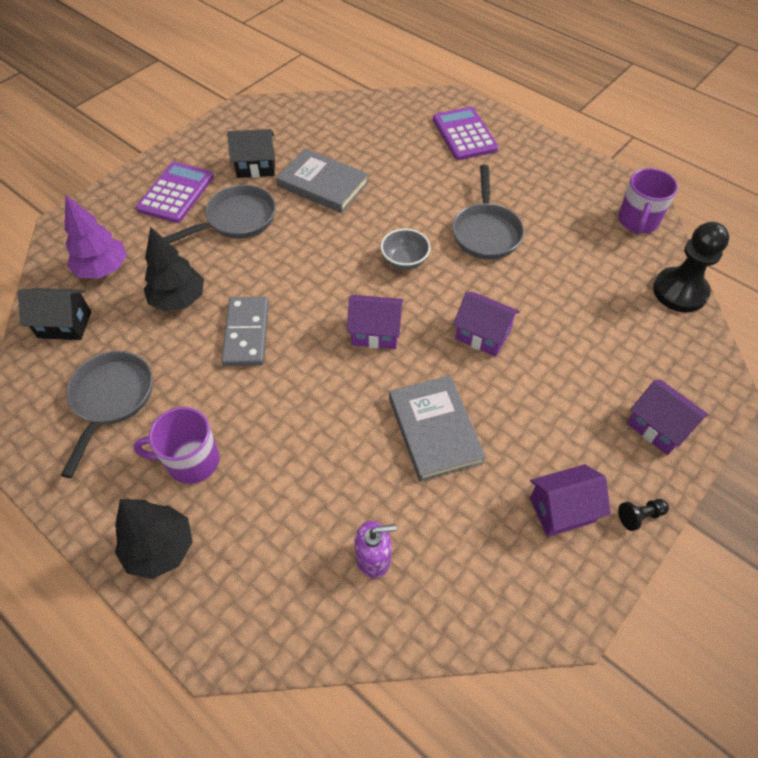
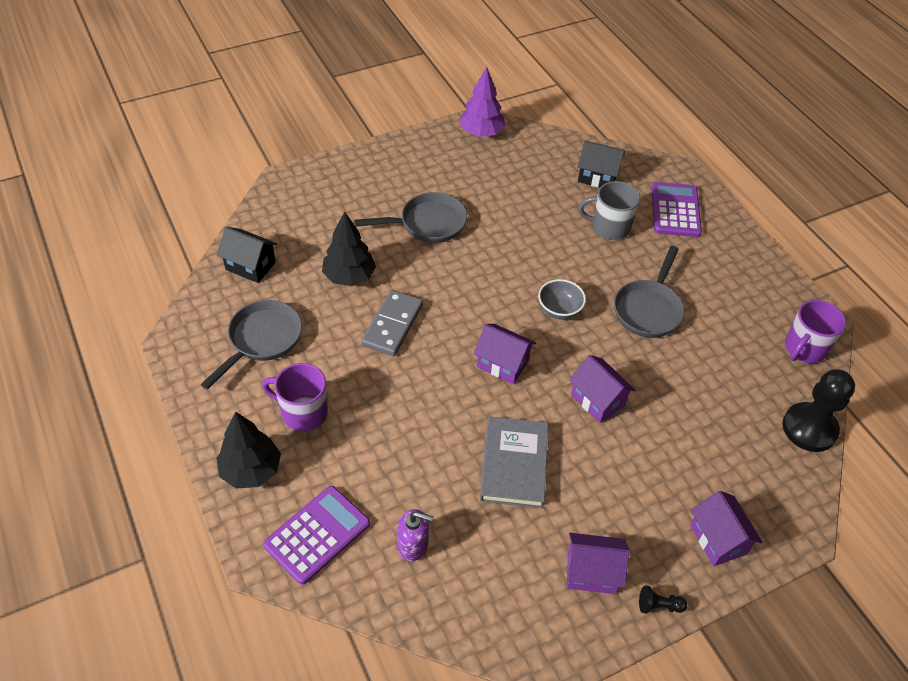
camera: 20 degrees right, 5 degrees down
(103, 269) = (299, 229): purple tree -> purple tree (481, 133)
(176, 193) = (387, 182): purple calculator -> purple calculator (317, 534)
(256, 167) = (466, 180): black house -> black house (597, 177)
(323, 184) = (518, 216): grey book -> none
(413, 168) = (609, 227): none -> grey mug

